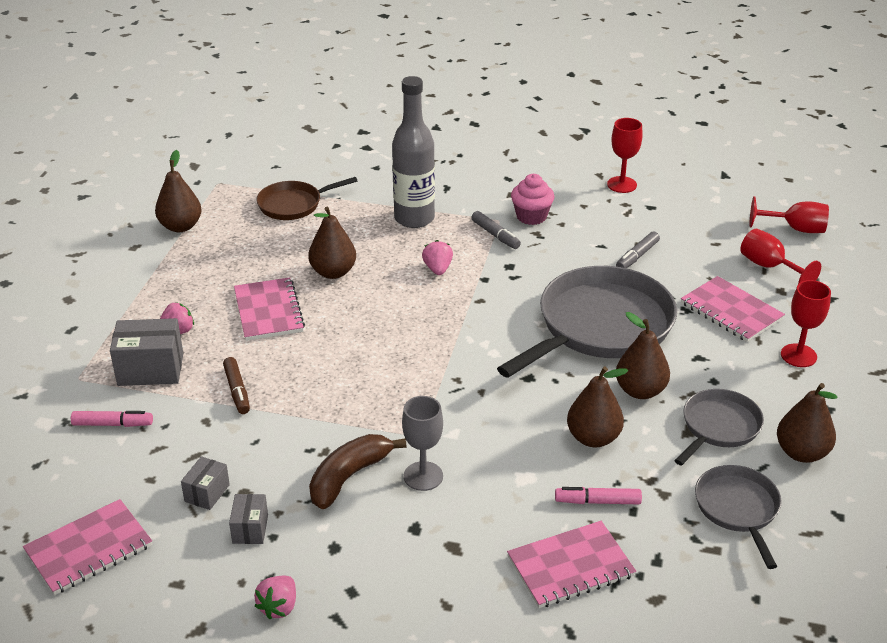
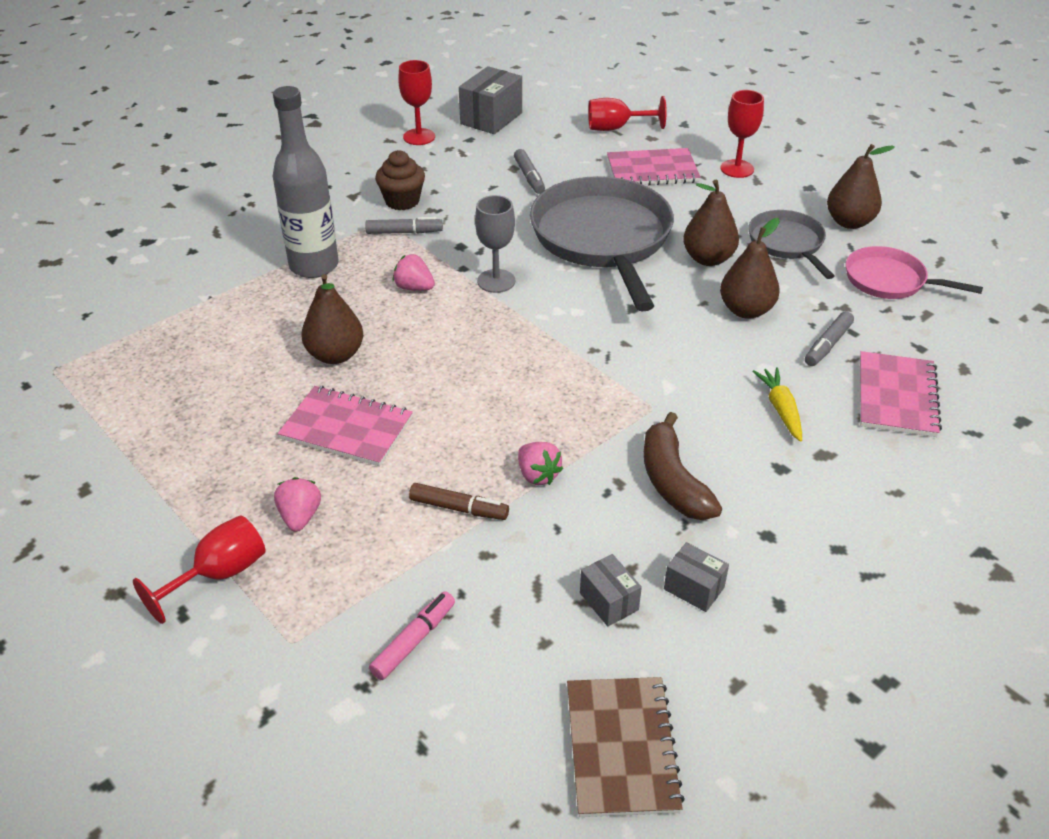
camera: 55 degrees left, 5 degrees up
(89, 549) = (621, 748): pink notebook -> brown notebook
(150, 369) = (346, 567): grey box -> grey box (491, 118)
(181, 226) = (97, 433): brown pear -> none
(279, 607) = (826, 613): pink strawberry -> pink strawberry (537, 475)
(293, 204) = (177, 332): brown pan -> none
(423, 476) = (712, 431): grey goblet -> grey goblet (496, 281)
(485, 503) = (780, 409): none -> yellow carrot
(531, 216) = (402, 201): pink cupcake -> brown cupcake
(597, 501) = (827, 345): pink marker -> grey marker
(738, 509) = (889, 280): grey pan -> pink pan
(795, 229) = (582, 95): red goblet -> red goblet (219, 574)

